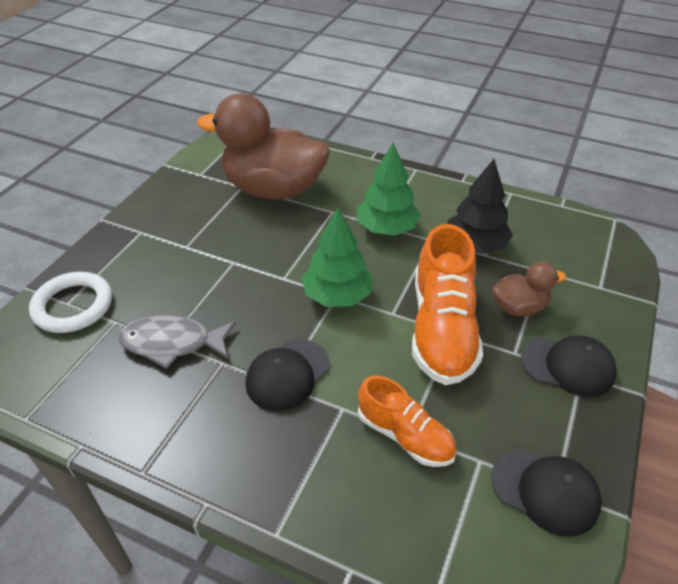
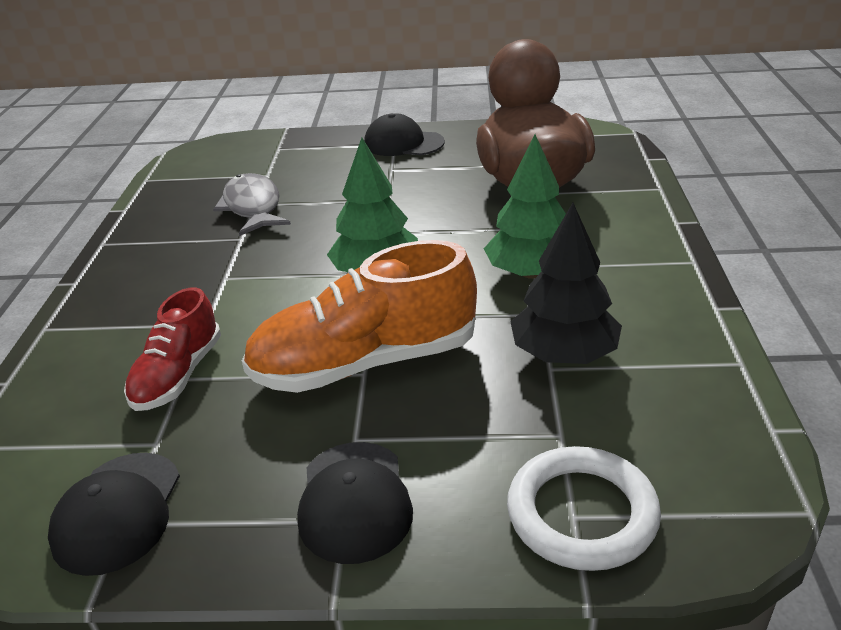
camera: 70 degrees right, 10 degrees down
(73, 306) = (275, 152): white ring -> white ring (581, 513)
(287, 374) = (239, 277): black cap -> black cap (403, 143)
(405, 435) = (178, 375): orange shoe -> red shoe
(518, 307) = (453, 425): brown duck -> none

